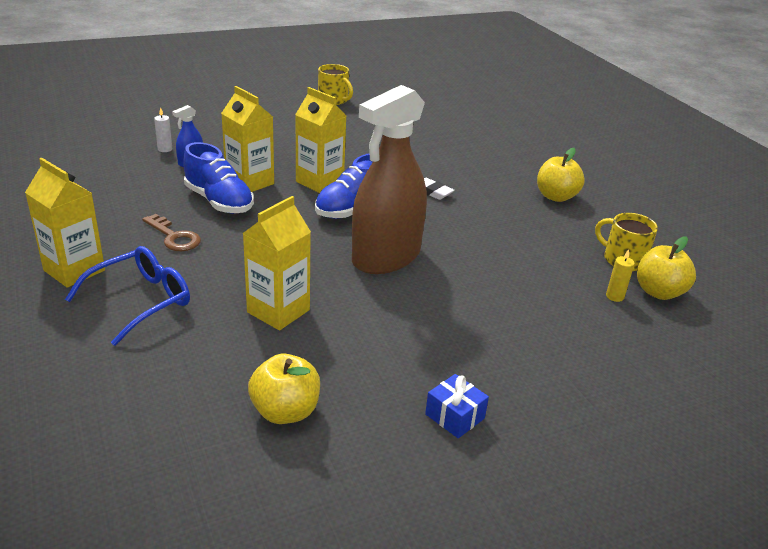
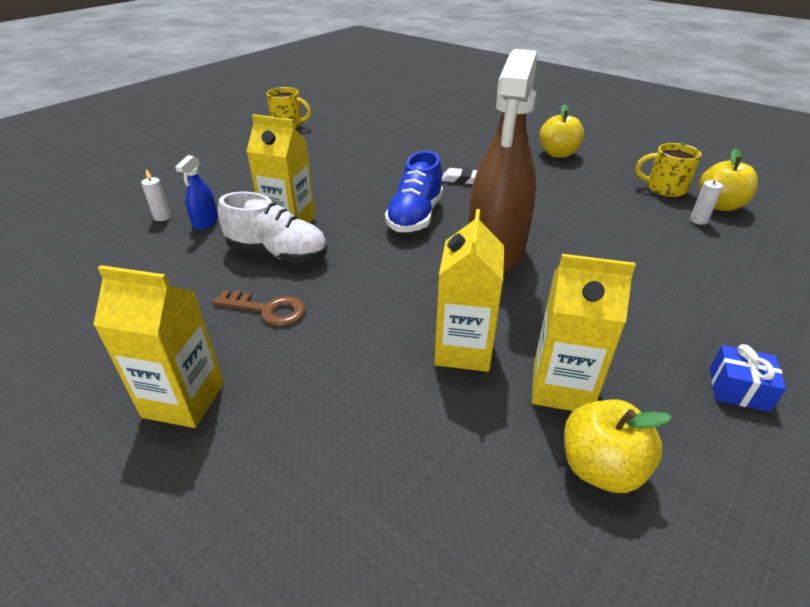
camera: 25 degrees left, 5 degrees up
(139, 301) = (305, 406): blue glasses -> none
(219, 202) = (278, 253): blue shoe -> white shoe
(319, 182) = (356, 201): yellow carton -> yellow carton (561, 387)
(614, 296) = (698, 220): yellow candle -> white candle

